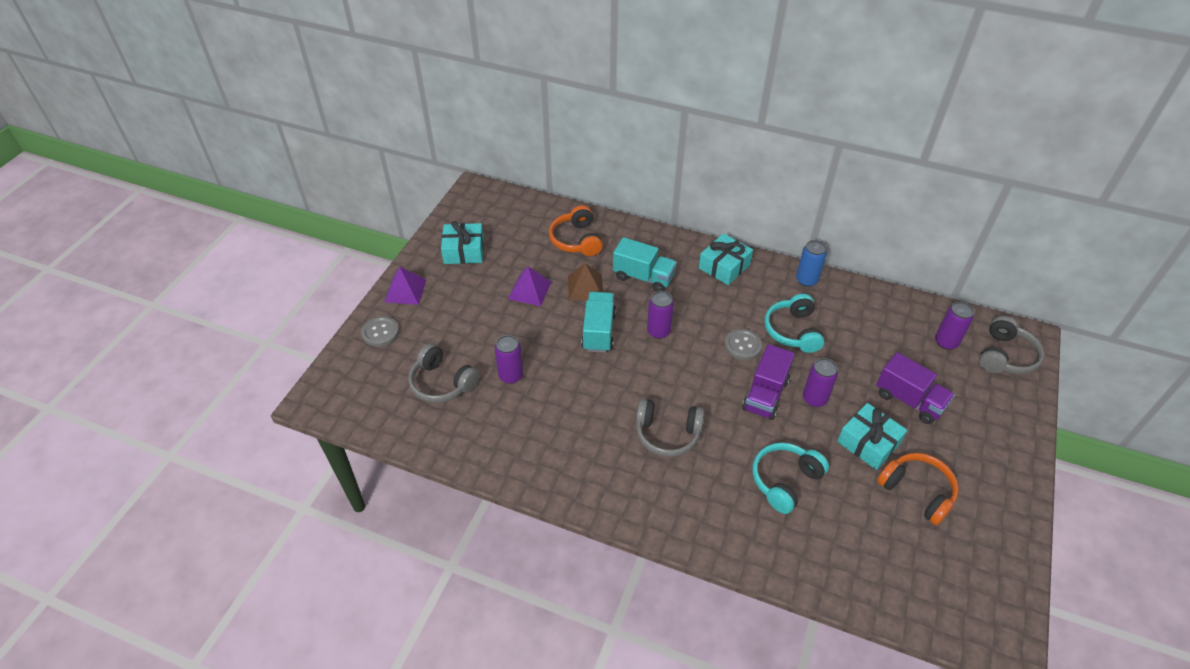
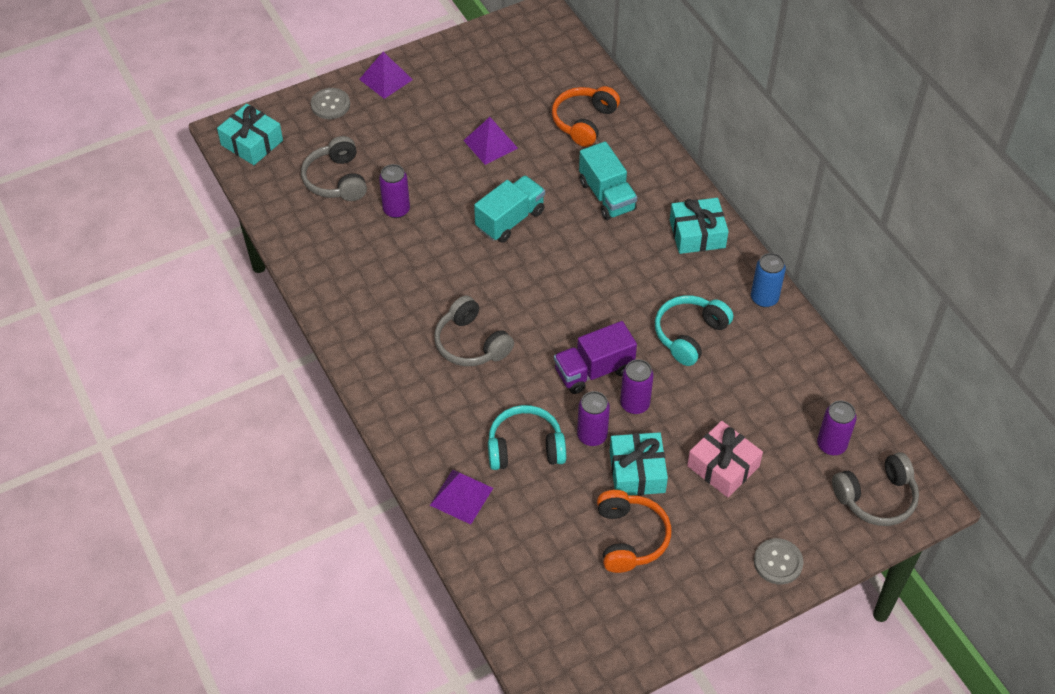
camera: 40 degrees right, 5 degrees up
(464, 251) = (471, 71): turquoise gift -> turquoise gift (252, 143)
(585, 287) = (543, 172): brown pyramid -> none
(658, 331) = (563, 254): purple can -> purple can (592, 436)
(743, 345) = (626, 316): grey button -> grey button (778, 562)
(785, 551) = (461, 496): none -> purple pyramid
(909, 400) = (723, 466): purple truck -> pink gift

